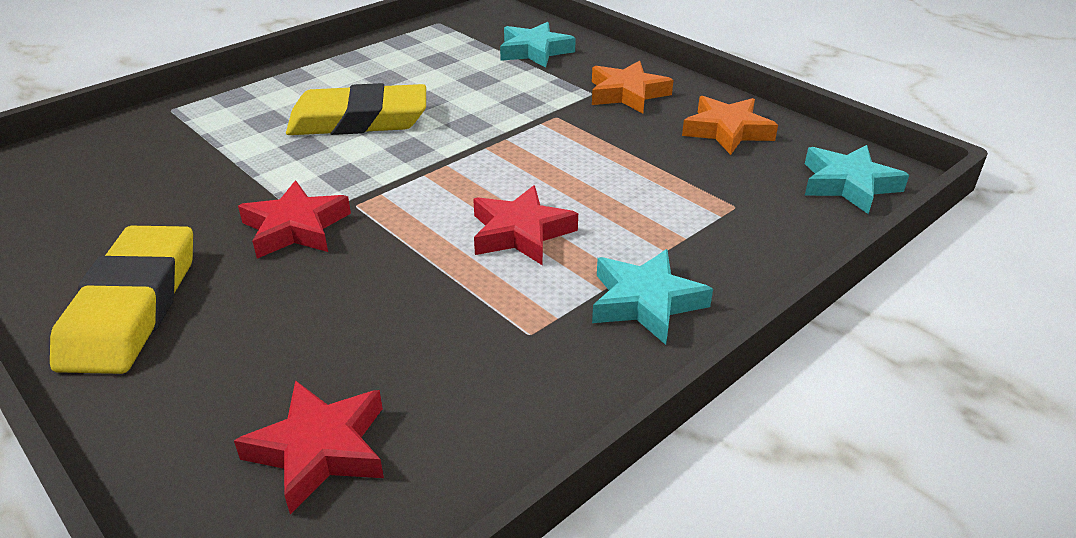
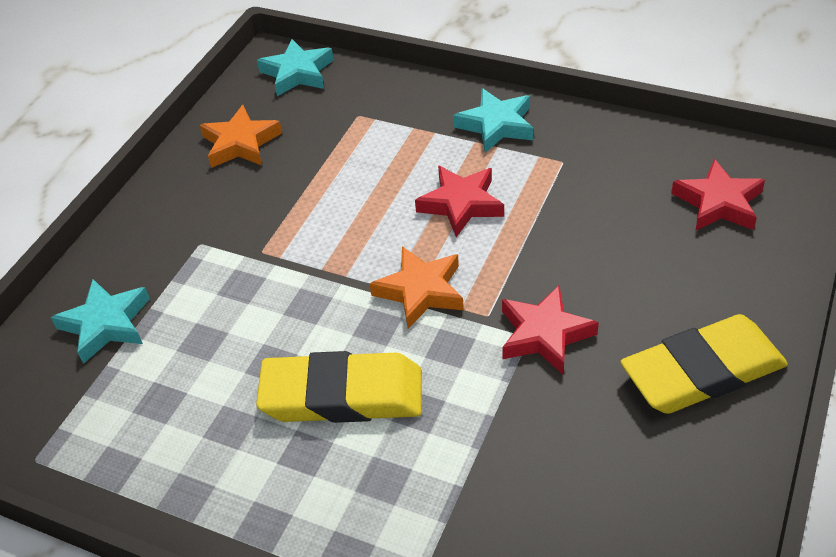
camera: 110 degrees left, 10 degrees up
(359, 120) = (342, 395): yellow eraser -> yellow eraser turned 60 degrees counterclockwise
(627, 93) = (191, 220): orange star -> orange star (420, 291)

